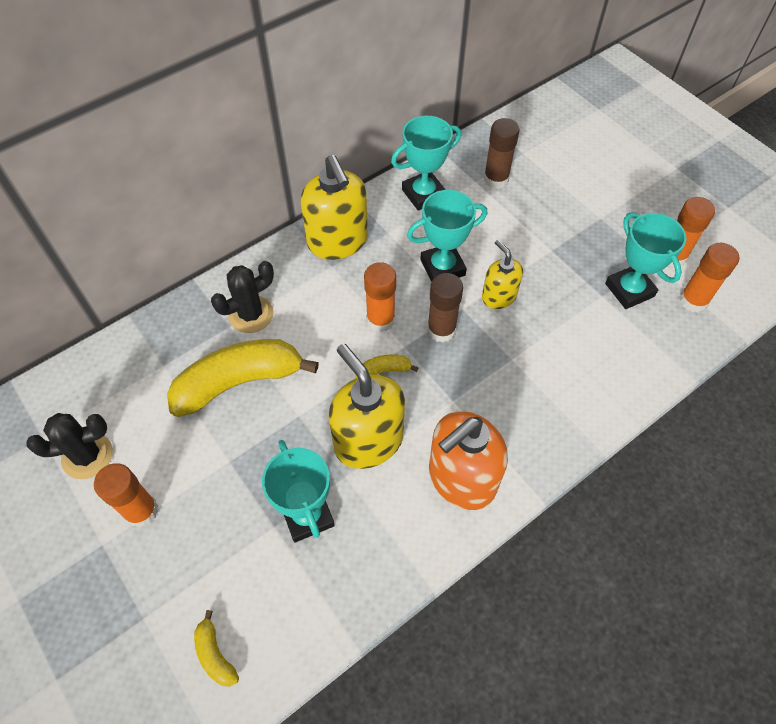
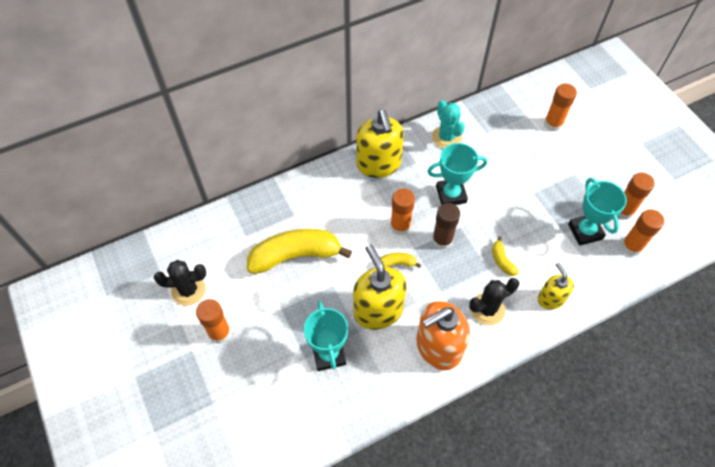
camera: 10 degrees right, 0 degrees up
(215, 655) = (256, 434): yellow banana -> yellow banana (502, 261)
(251, 314) = (310, 209): black cactus -> black cactus (487, 309)
(423, 194) = (446, 137): turquoise trophy -> turquoise cactus
(496, 179) = (502, 133): brown glue stick -> none
(498, 296) = (487, 222): yellow soap dispenser -> yellow soap dispenser (550, 299)
(559, 159) = (553, 124): none -> orange glue stick

